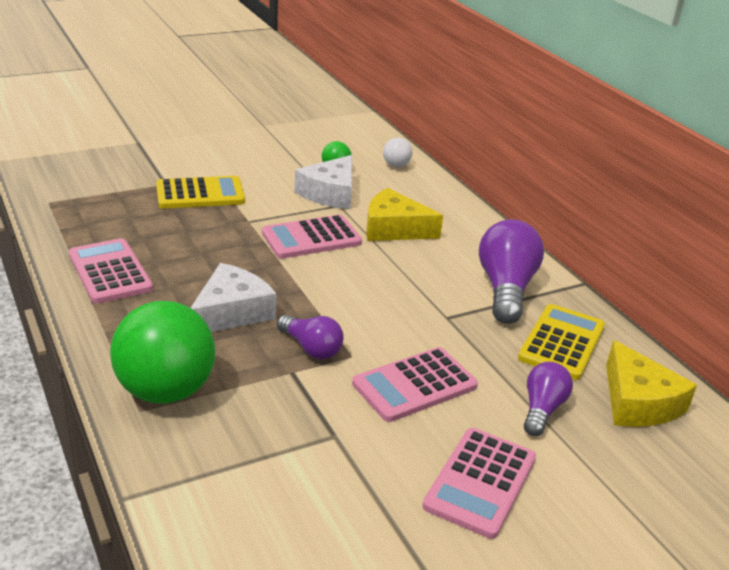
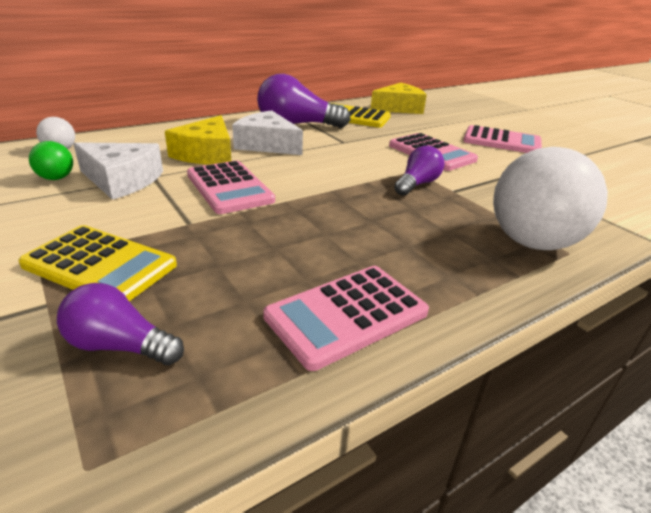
camera: 95 degrees left, 0 degrees up
(165, 391) = (532, 242): green ball -> white ball
(200, 194) = (100, 265): yellow calculator -> yellow calculator turned 135 degrees clockwise
(232, 312) = (388, 220): white cheese -> white cheese (267, 144)
(542, 409) = (424, 125): purple light bulb -> purple light bulb (120, 346)

